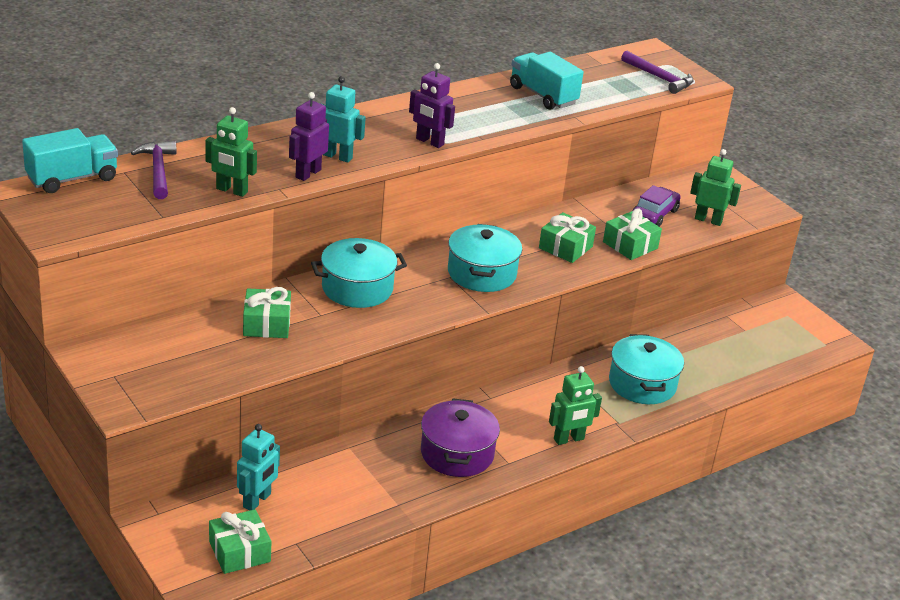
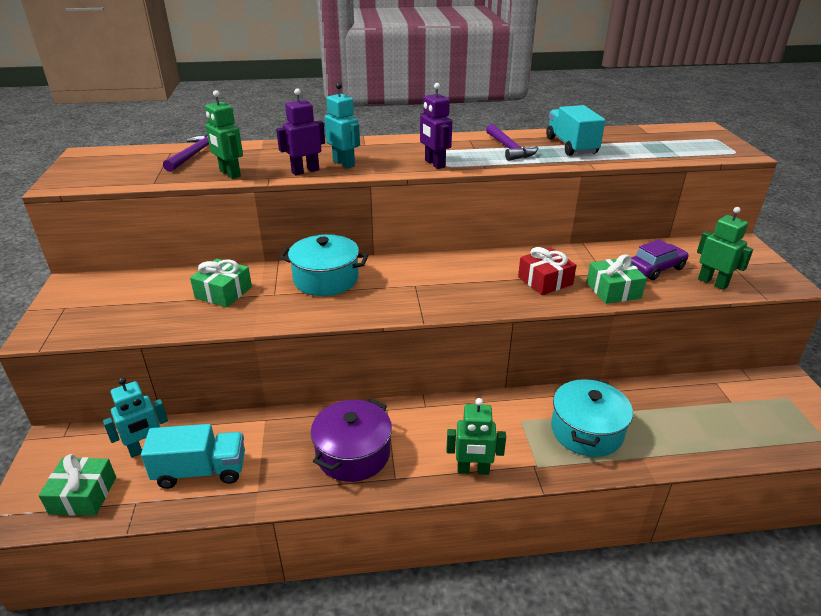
camera: 30 degrees right, 0 degrees up
(72, 179) = (129, 151): turquoise truck -> turquoise truck (201, 471)
(482, 273) = (446, 288): turquoise pot -> none
(565, 247) = (545, 281): green gift -> red gift
(659, 78) = (698, 146): purple hammer -> purple hammer (509, 148)

